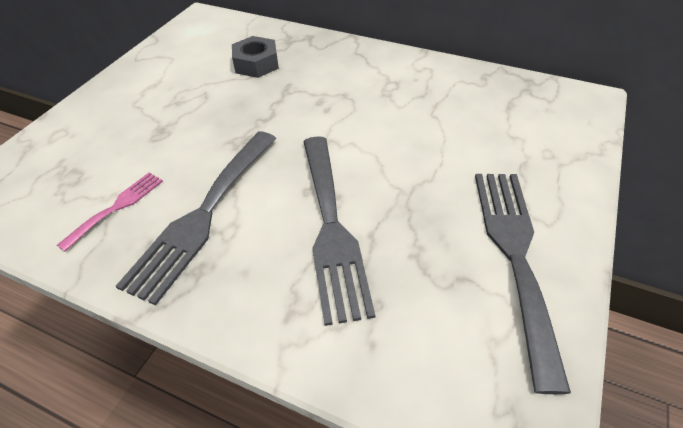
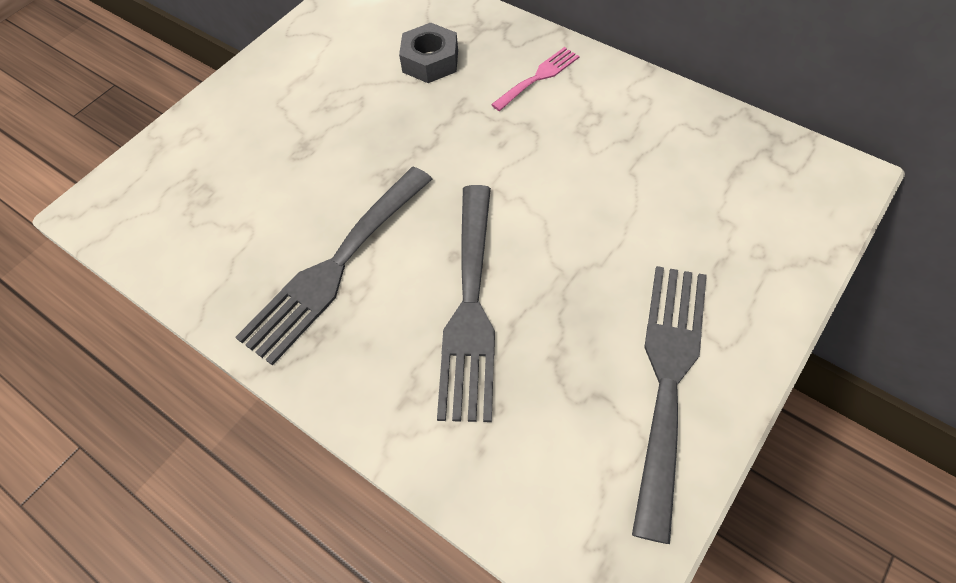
camera: 15 degrees right, 10 degrees up
(117, 207) = (246, 241): pink fork -> pink fork (539, 77)

